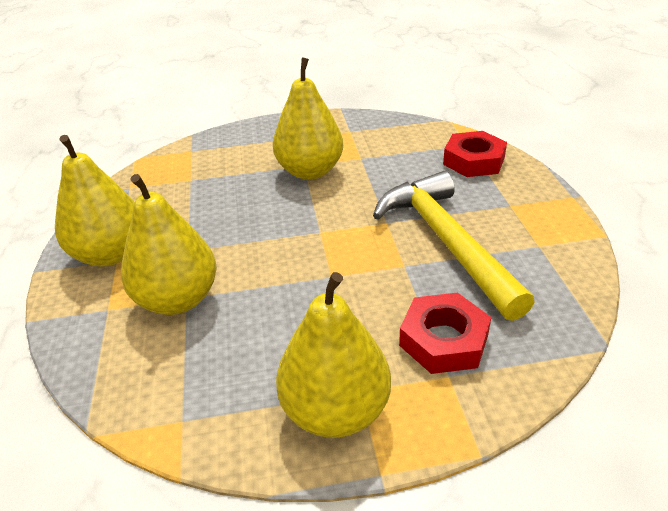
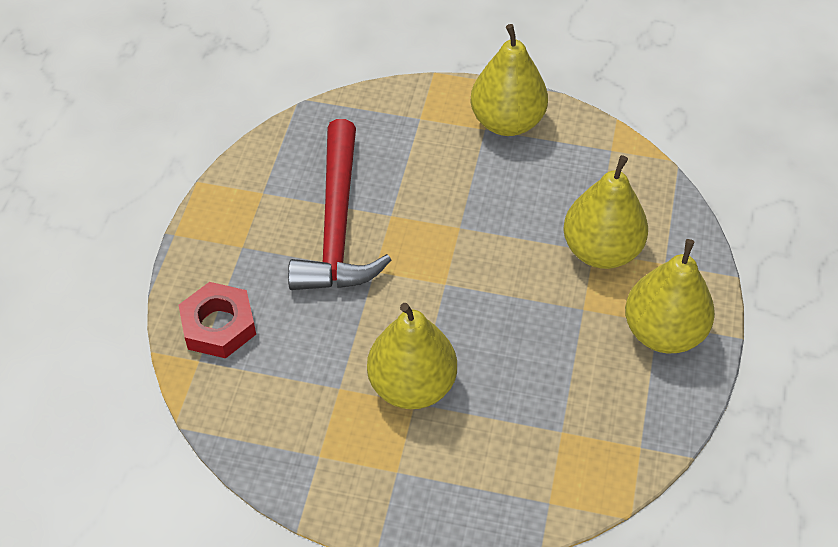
camera: 160 degrees left, 15 degrees up
(444, 340) = (406, 141): red nut -> none
(446, 242) = (337, 225): yellow hammer -> red hammer

